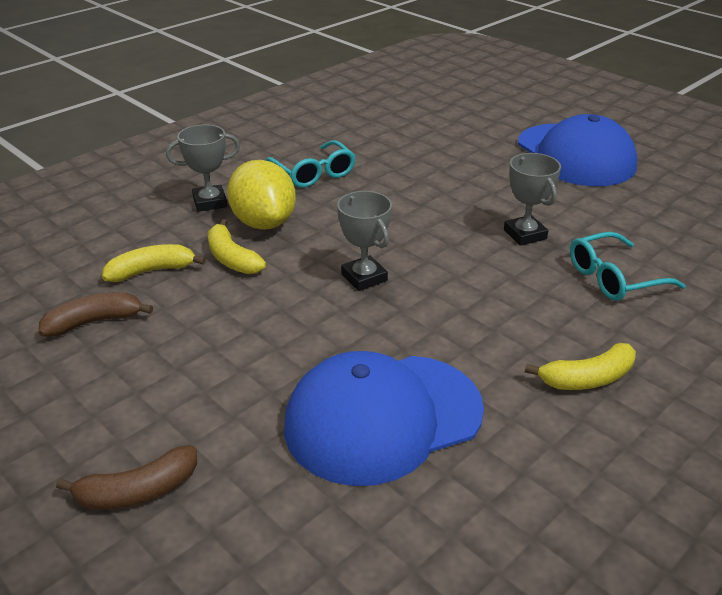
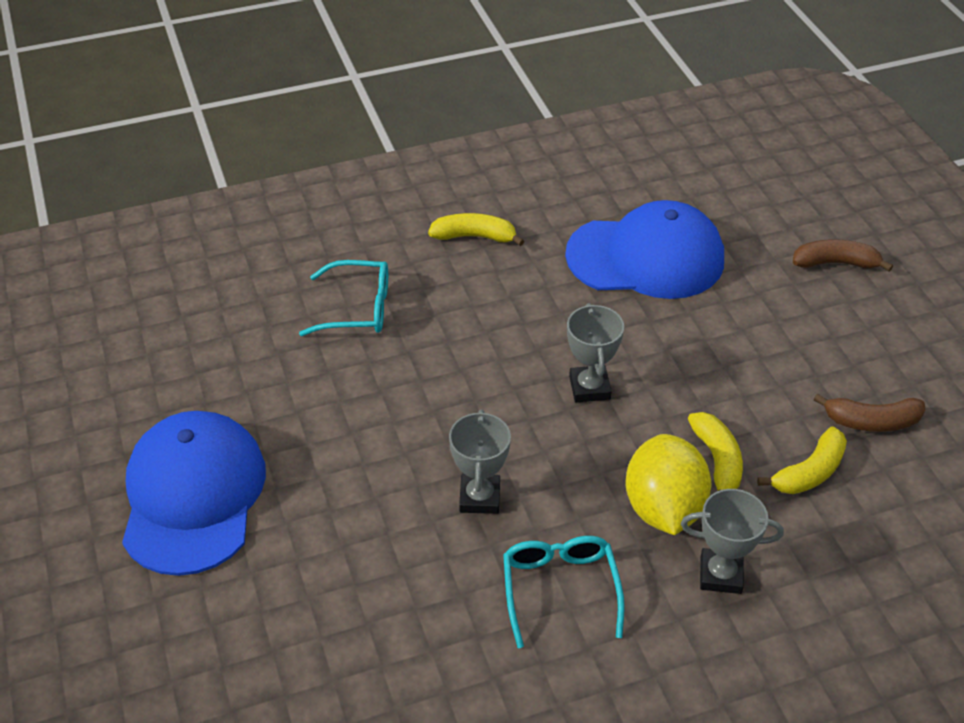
camera: 155 degrees left, 10 degrees up
(151, 271) = (809, 472): yellow banana -> yellow banana turned 45 degrees counterclockwise
(525, 234) = (387, 387): grey trophy -> grey trophy (479, 497)

